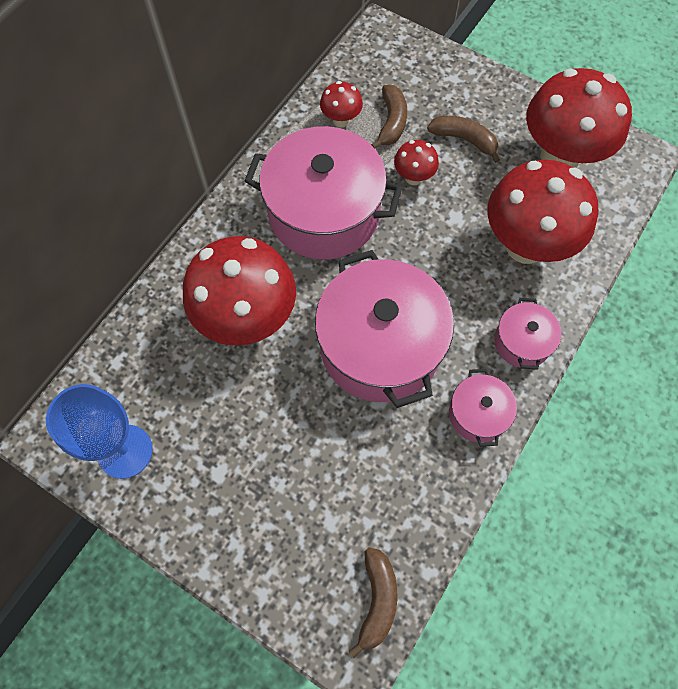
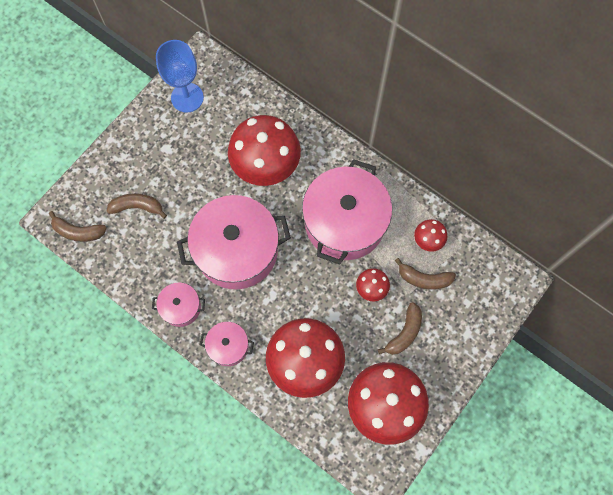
camera: 95 degrees right, 5 degrees up
(324, 505) = (137, 207): none -> brown banana

